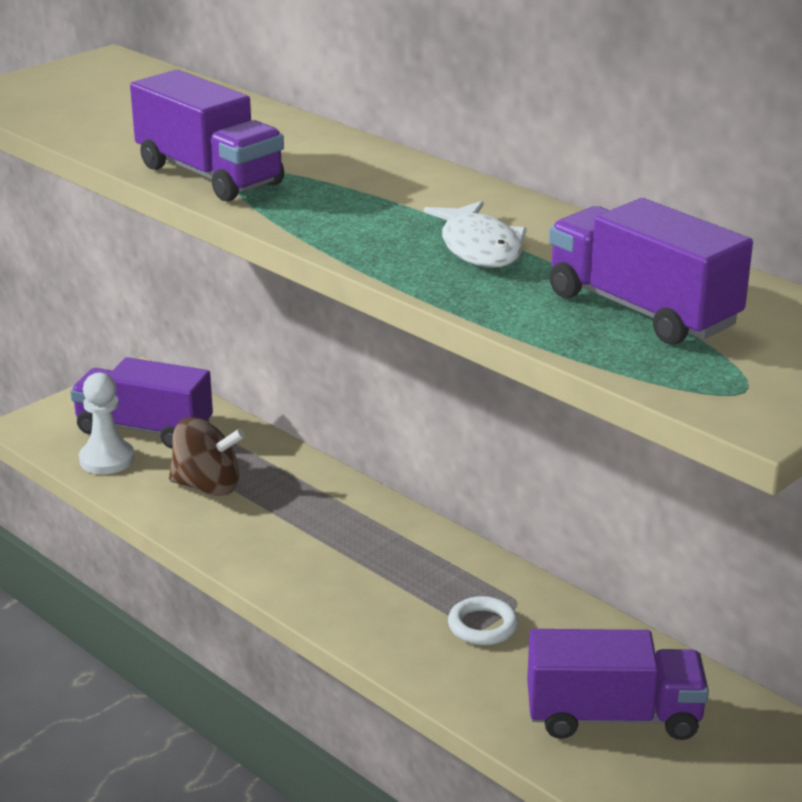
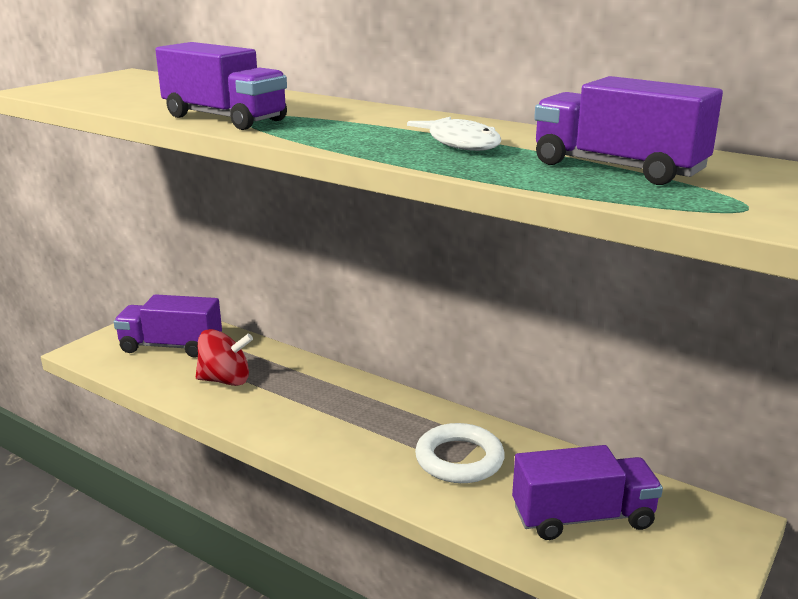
camera: 10 degrees left, 5 degrees down
(107, 459) = (145, 369): white pawn -> none
(207, 486) = (225, 380): brown spinning top -> red spinning top
(483, 626) = (459, 459): white ring -> white ring, size x1.63

